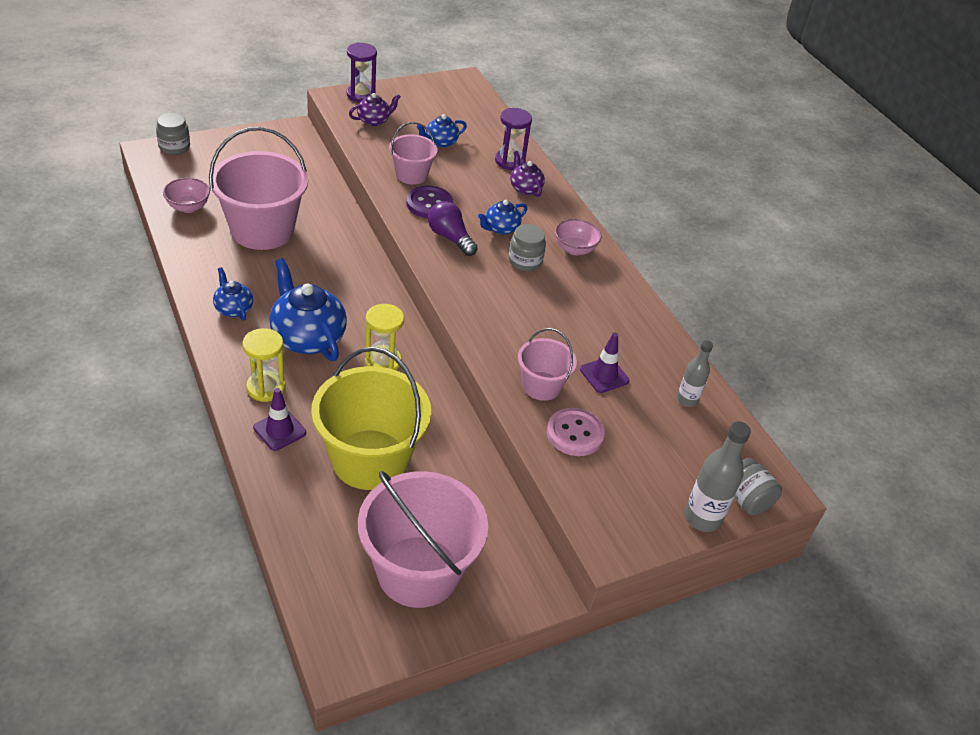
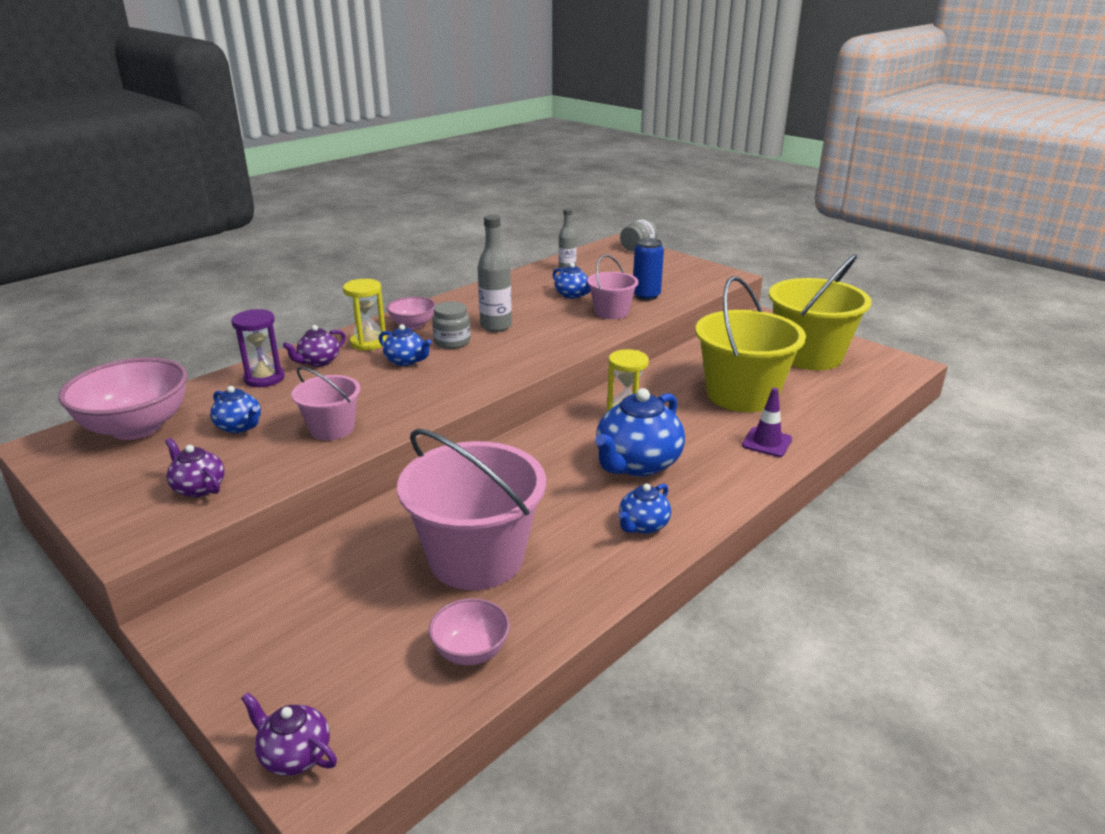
camera: 105 degrees left, 15 degrees down
(174, 147) = (294, 755): grey jar -> purple teapot
(266, 388) = (728, 465): yellow hourglass -> yellow hourglass (368, 343)
(361, 95) = (115, 520): purple hourglass -> none
(418, 571) = (809, 355): pink bucket -> yellow bucket
(429, 204) = (388, 405): purple button -> none
(450, 238) = (444, 382): purple light bulb -> none
(466, 108) = (136, 428): none -> pink bowl
(575, 433) = (646, 296): pink button -> blue can
(604, 375) = (572, 295): purple traffic cone -> blue teapot
(702, 518) = (669, 257): grey bottle -> grey bottle (496, 326)

